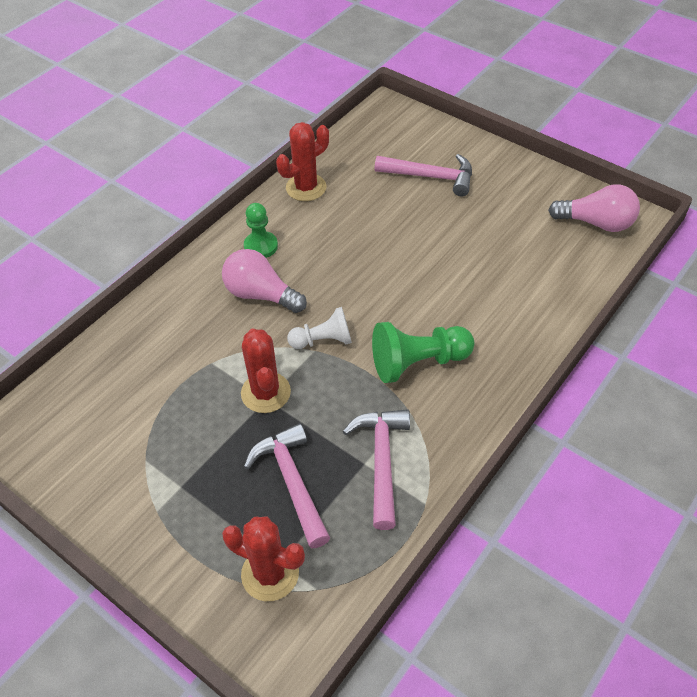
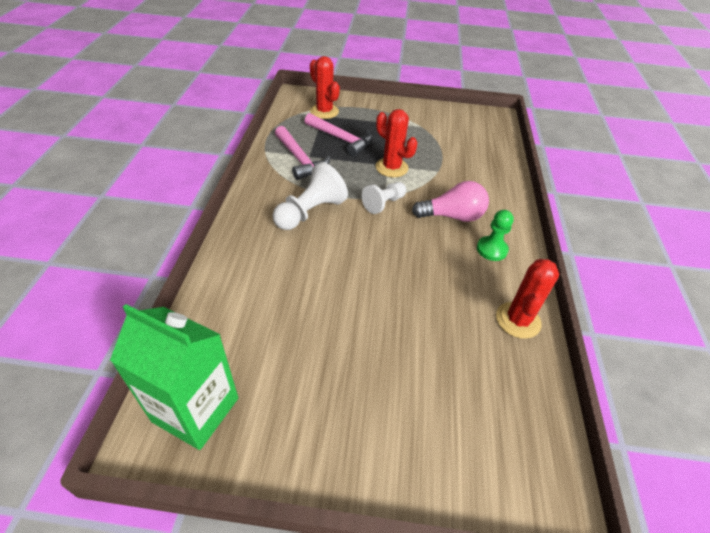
camera: 145 degrees right, 5 degrees down
(270, 573) = (324, 111): red cactus -> red cactus turned 60 degrees clockwise
(418, 362) = (310, 212): green pawn -> white pawn
(431, 177) = (413, 393): pink hammer -> none
(596, 223) = (195, 409): pink light bulb -> green carton

